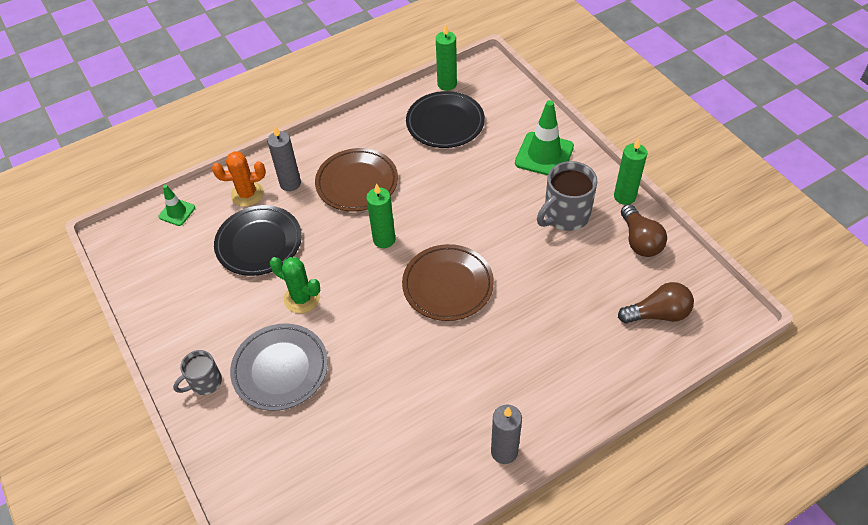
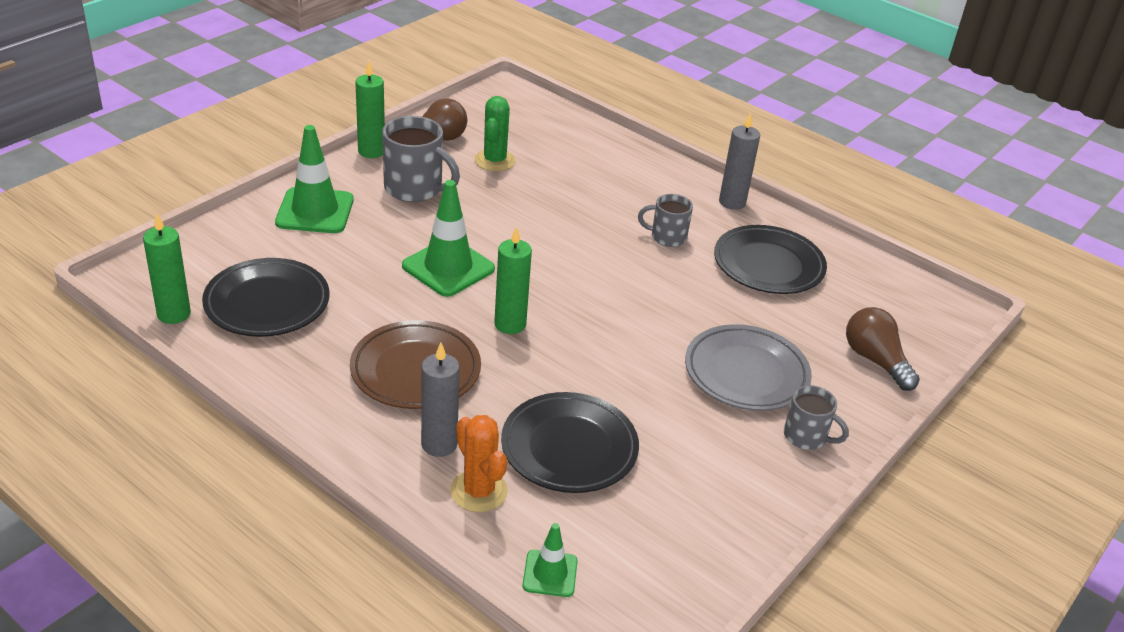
camera: 115 degrees left, 15 degrees down
(302, 298) = (638, 379): green cactus -> green cactus (494, 160)
(401, 443) = (768, 265): none -> black plate
(448, 285) = (557, 261): brown plate -> none
(458, 217) = (448, 267): none -> green traffic cone
(461, 374) = (667, 237): none -> grey mug
(657, 314) = (527, 128): brown light bulb -> brown light bulb (875, 360)

